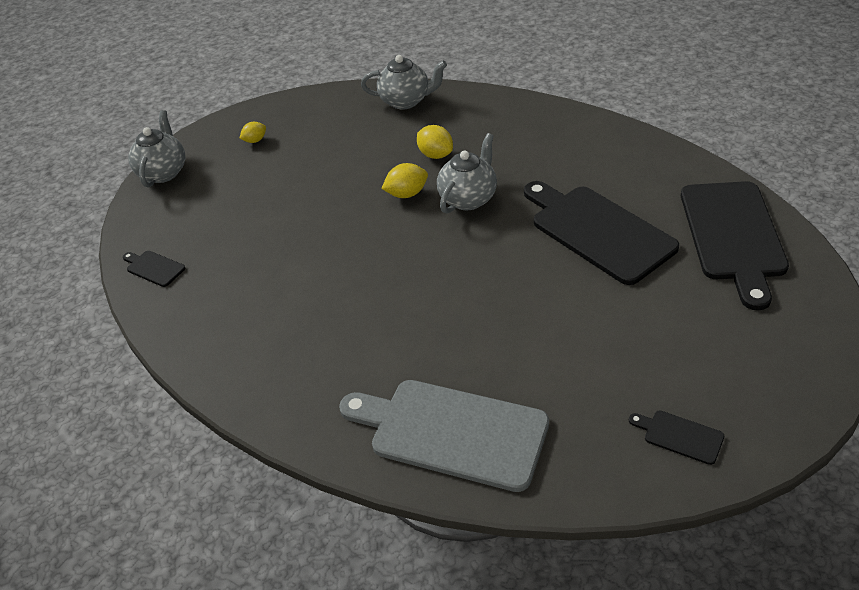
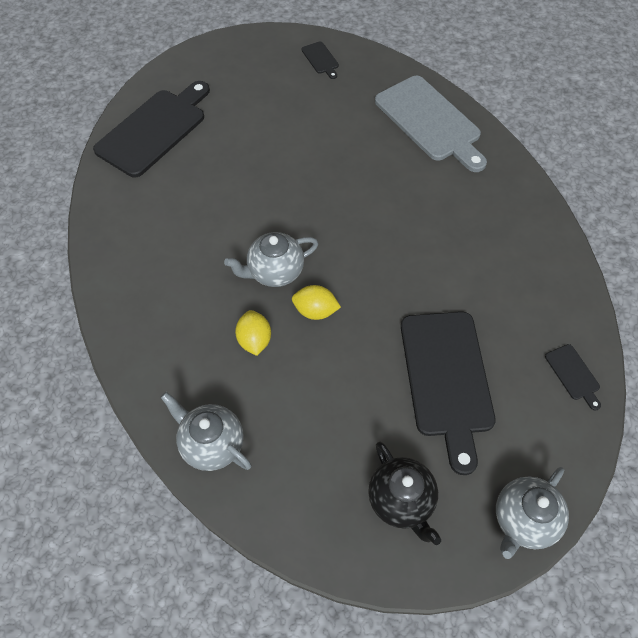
camera: 150 degrees left, 15 degrees up
(255, 140) = (401, 501): yellow lemon -> black teapot
(598, 231) = (223, 184): black cutting board -> black cutting board (446, 379)

